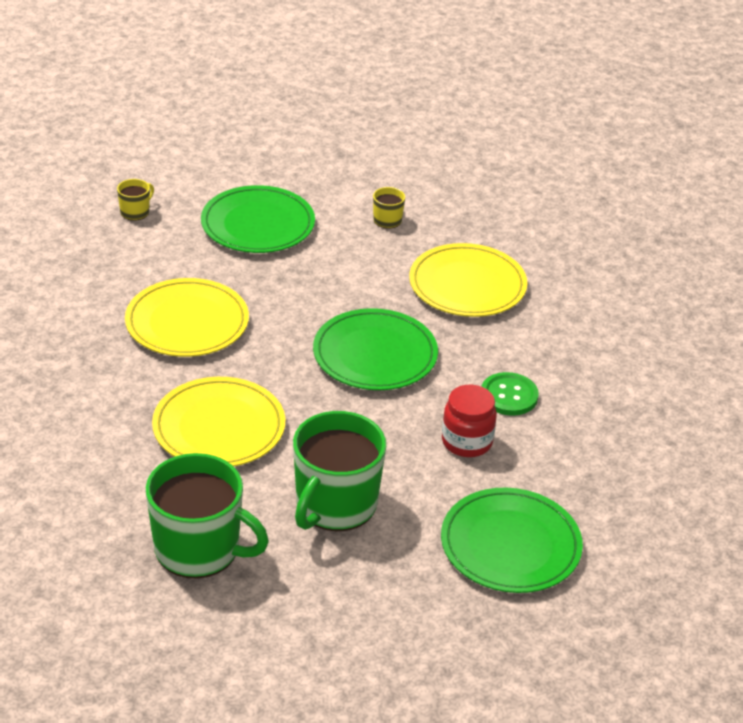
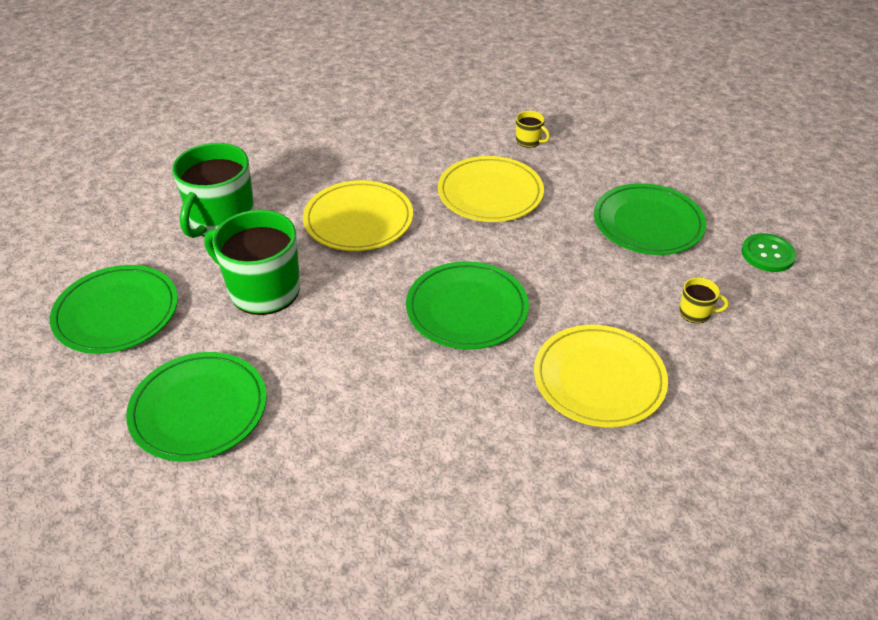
camera: 90 degrees right, 5 degrees up
(135, 212) = (637, 153): yellow mug -> yellow mug (529, 141)
(365, 631) = (116, 313): none -> green plate
(467, 442) = (343, 377): red jar -> none
(509, 396) = (416, 412): green button -> green button (767, 254)

